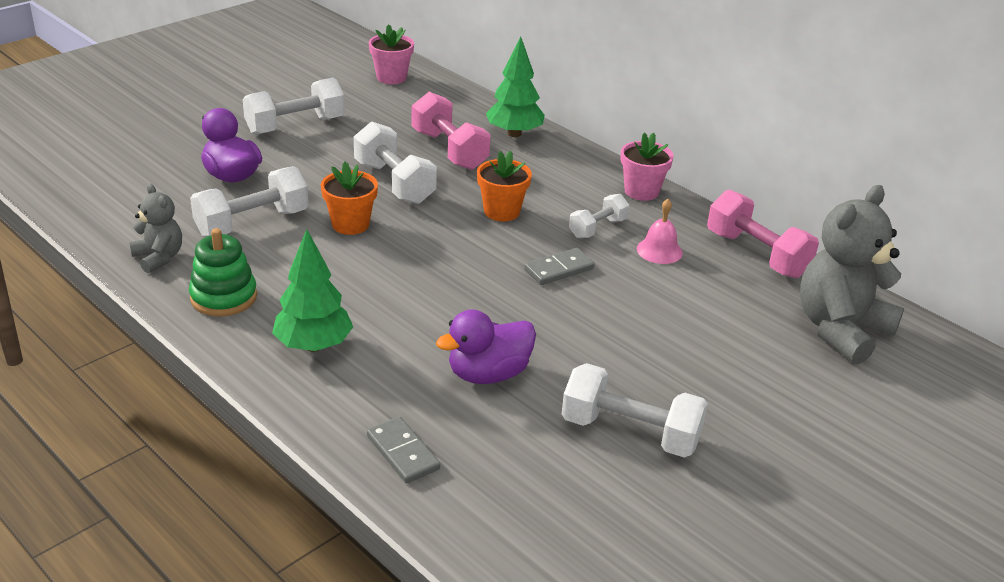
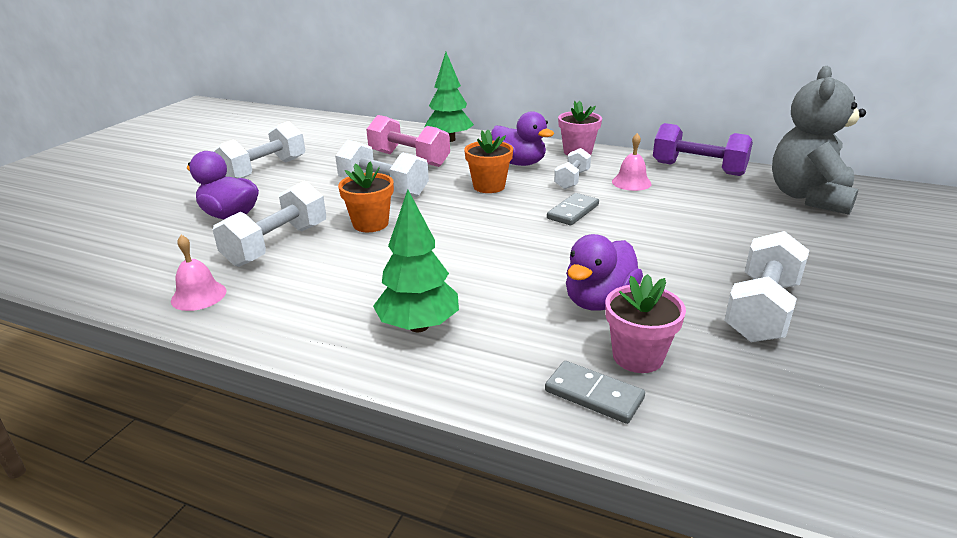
camera: 20 degrees left, 5 degrees down
(159, 258) = (198, 295): grey teddy bear -> pink bell
(223, 297) = (293, 311): green stacking toy -> none
(391, 77) = (322, 127): pink flower pot -> pink flower pot (637, 357)
(561, 189) = (519, 163): none -> purple duck
(630, 433) = (761, 310): white dumbbell -> white dumbbell turned 60 degrees counterclockwise
(756, 254) = (698, 169): pink dumbbell -> purple dumbbell

